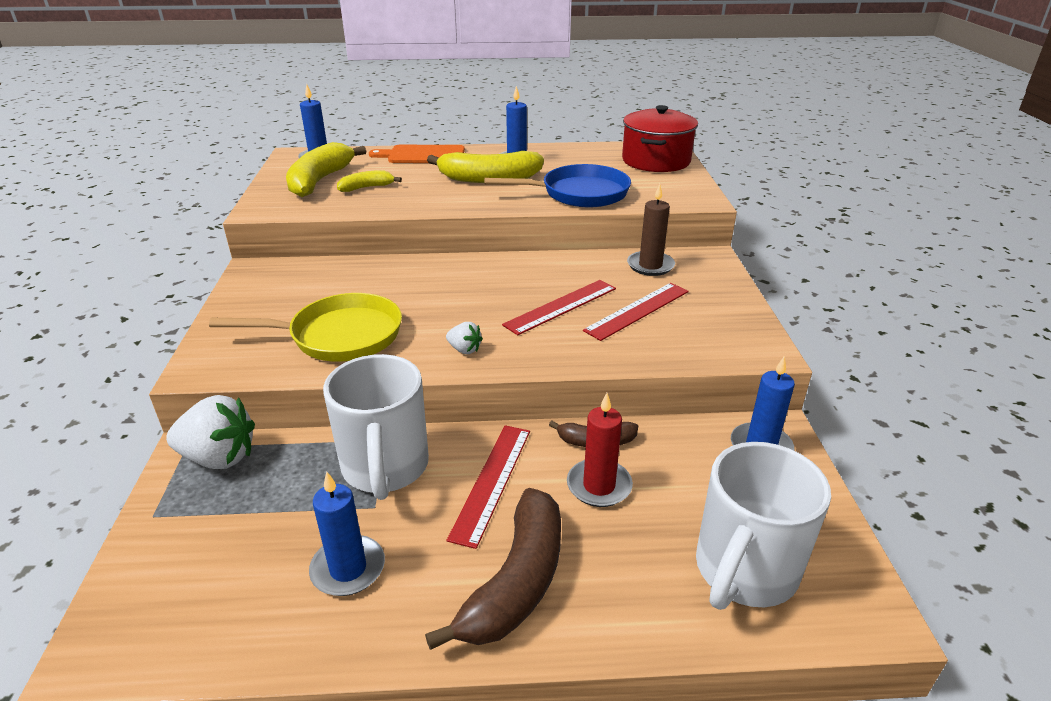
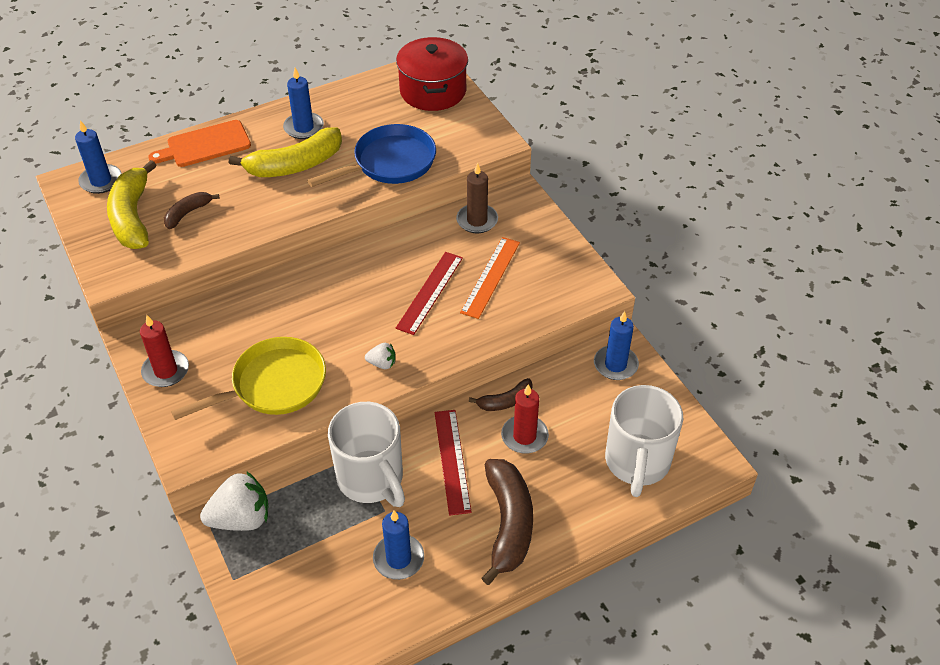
camera: 25 degrees left, 15 degrees up
(254, 298) = (166, 371): none -> red candle
(367, 187) = (188, 213): yellow banana -> brown banana
(637, 310) = (490, 277): red ruler -> orange ruler

